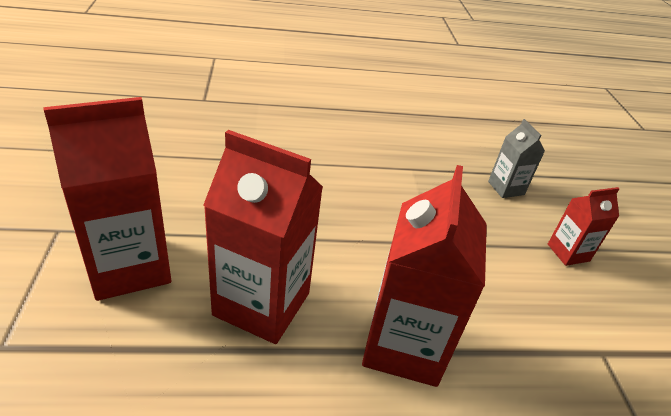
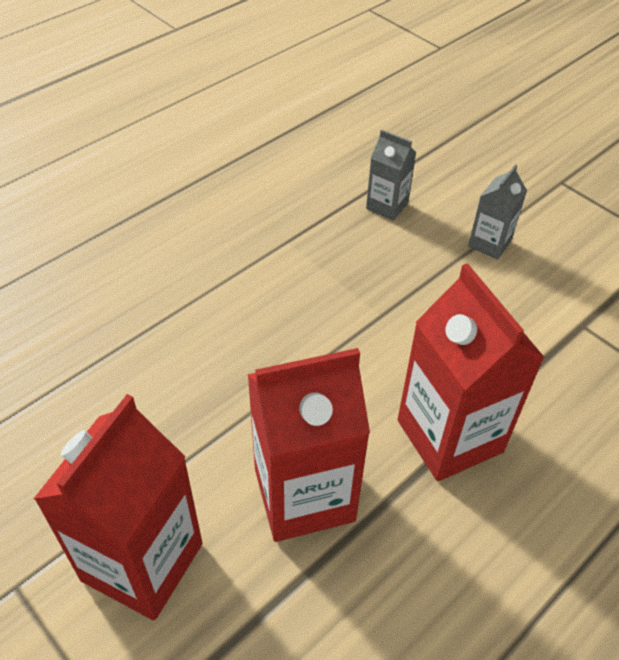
camera: 35 degrees left, 10 degrees up
(568, 252) = (489, 243): red carton -> grey carton

